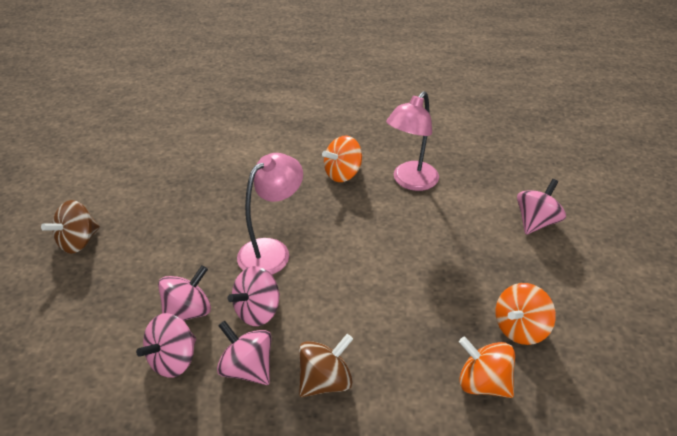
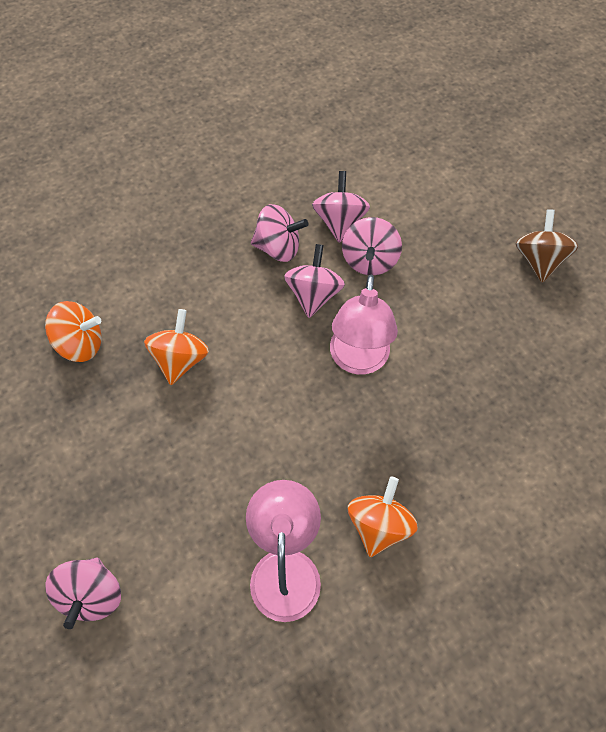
camera: 145 degrees right, 20 degrees up
(325, 381) = (211, 272): brown spinning top -> none
(520, 328) = (65, 418): orange spinning top -> orange spinning top (180, 359)

